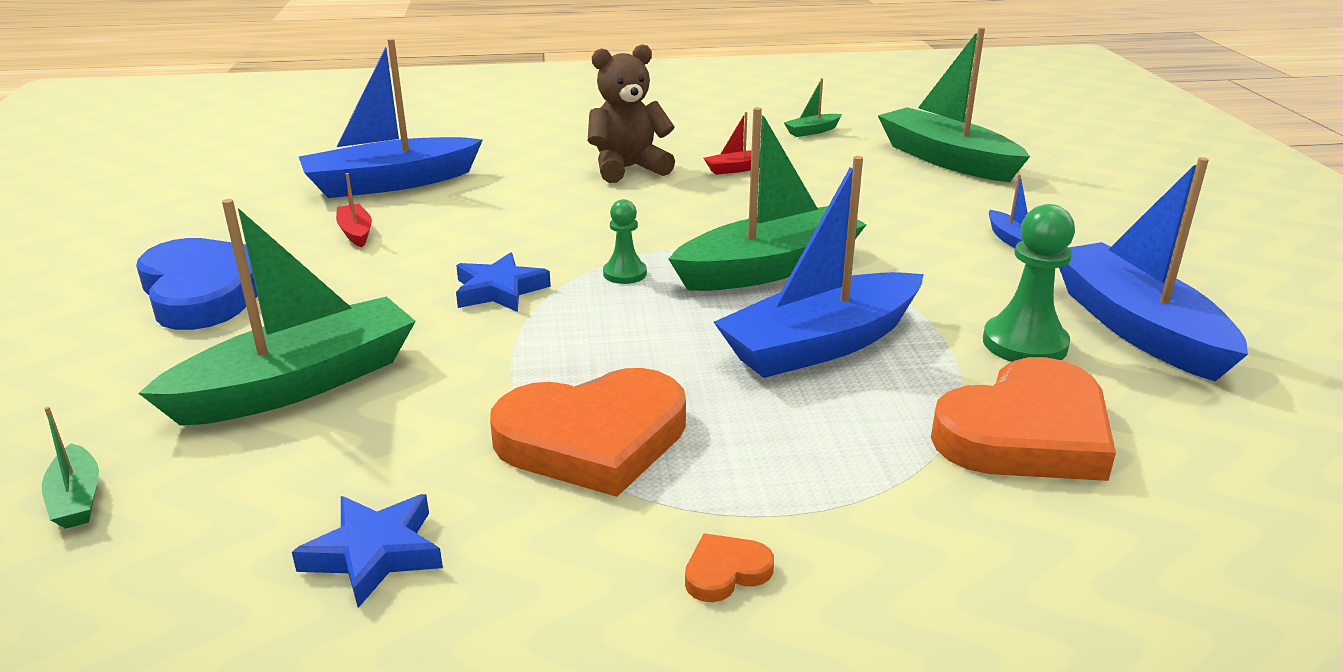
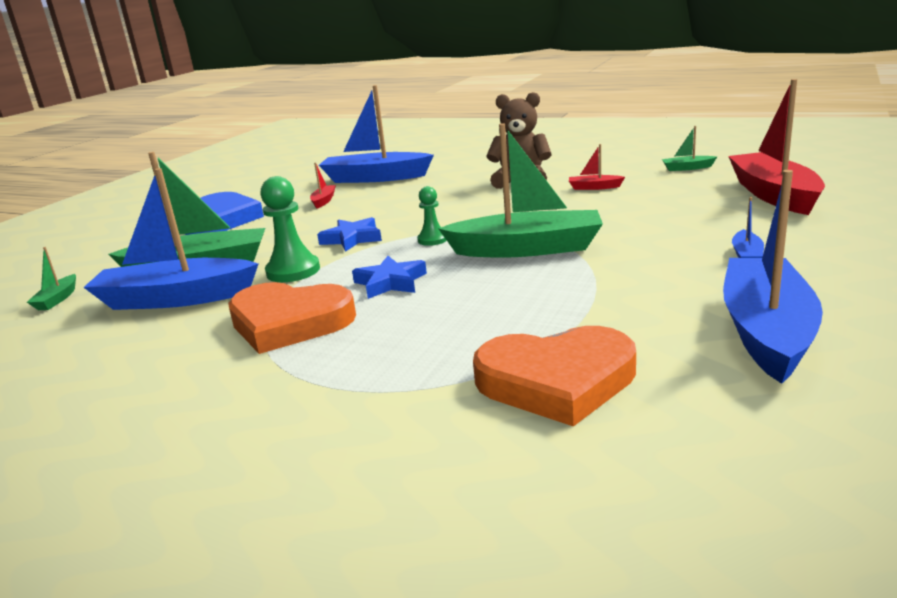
camera: 35 degrees right, 5 degrees down
(374, 553) = (122, 351): blue star -> blue star (390, 282)
(725, 572) = (255, 406): orange heart -> none
(820, 344) = (494, 298): blue boat -> blue boat (175, 299)
(946, 159) = (773, 195): green boat -> red boat
(1024, 344) = (646, 325): green pawn -> green pawn (293, 271)

